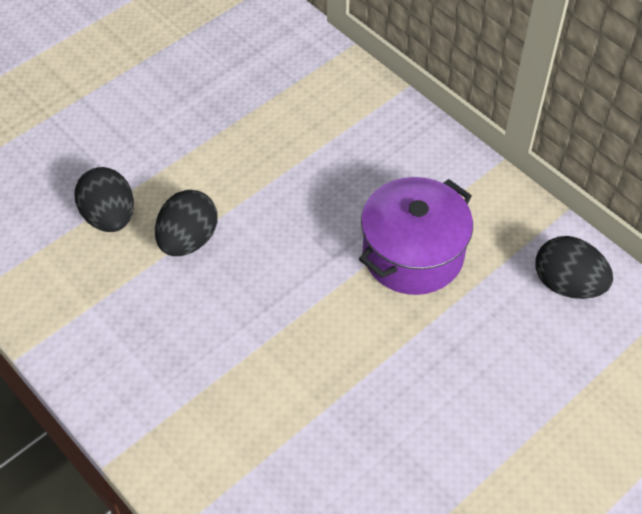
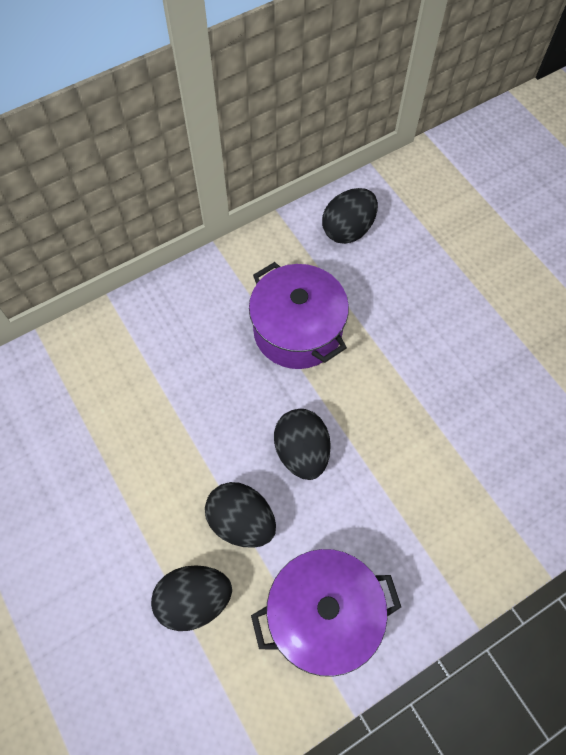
camera: 80 degrees left, 10 degrees up
(104, 322) = (323, 615): none -> purple pot
(270, 279) = (302, 452): none -> black egg

